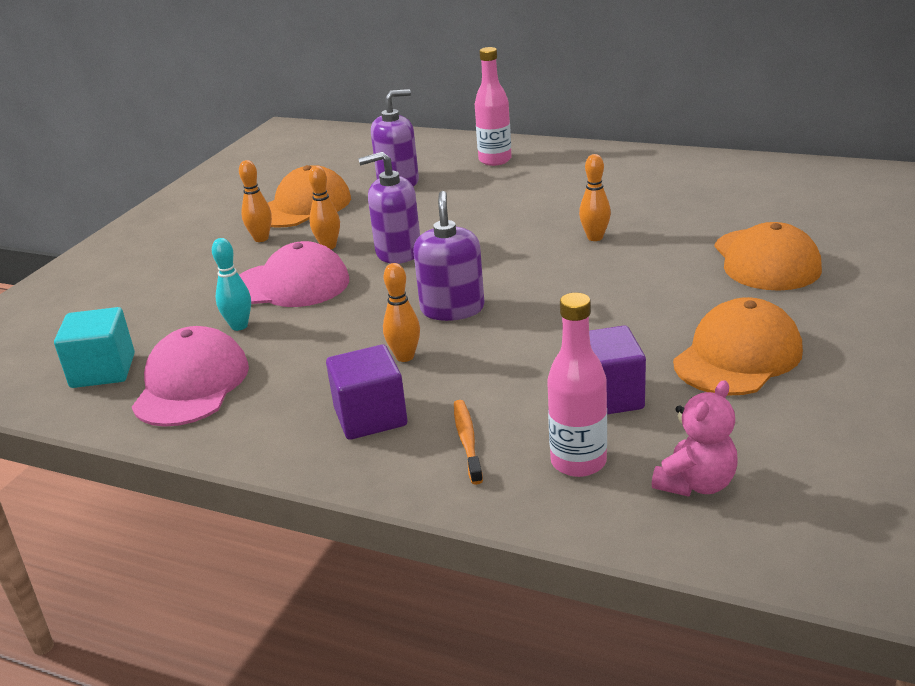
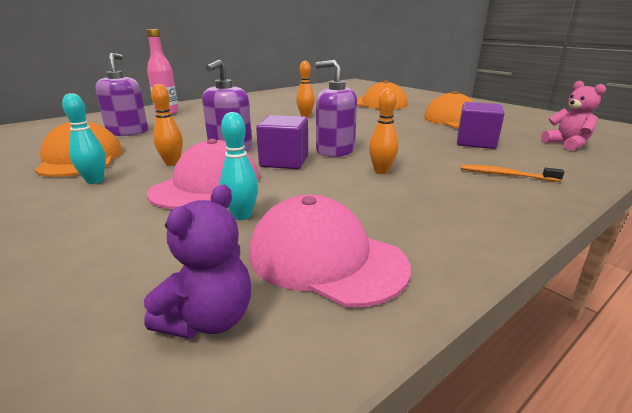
camera: 65 degrees left, 5 degrees down
(103, 371) = (209, 319): turquoise cube -> purple teddy bear
(261, 239) = (95, 181): orange bowling pin -> turquoise bowling pin
(370, 417) = (456, 194): purple cube -> purple cube (284, 161)
(578, 462) = (540, 158): pink bottle -> none

